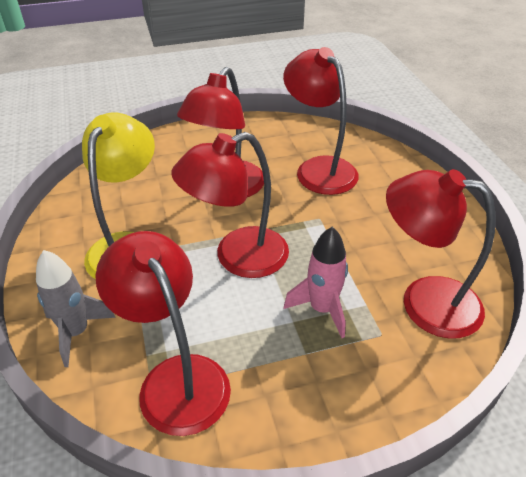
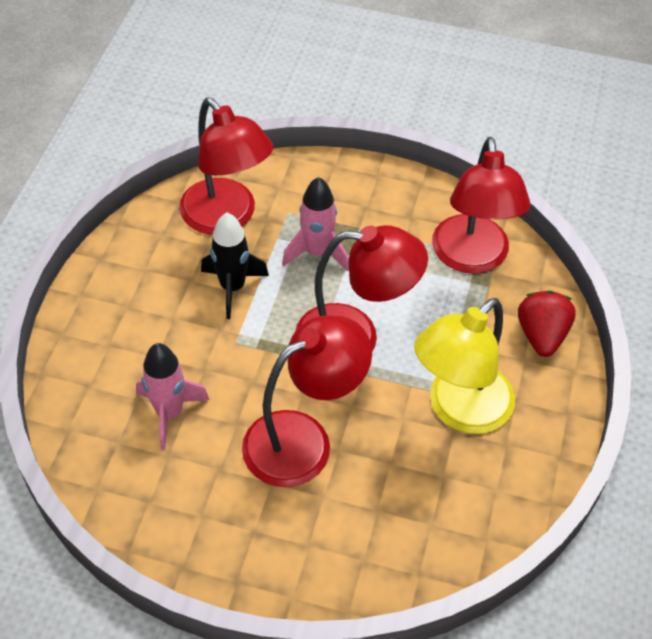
camera: 150 degrees left, 10 degrees up
(76, 332) = (541, 335): grey rocket -> red strawberry
(319, 168) = (170, 413): red lamp -> pink rocket
(359, 250) = (232, 287): none -> black rocket

